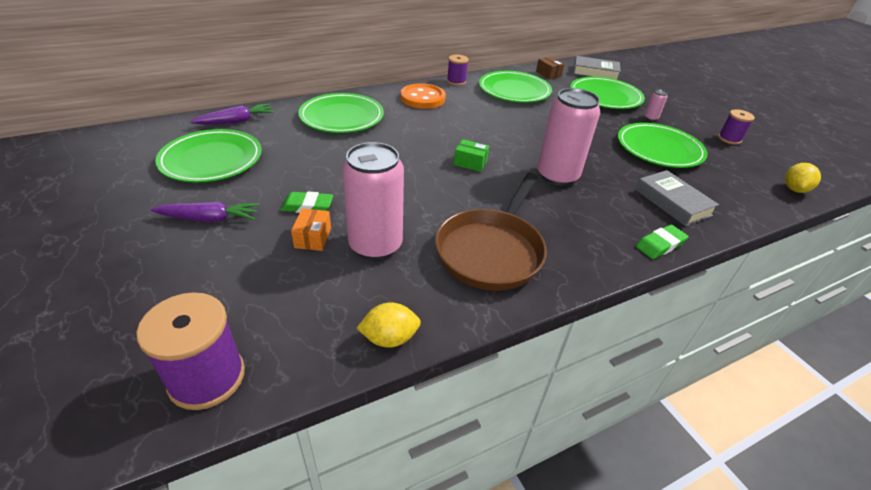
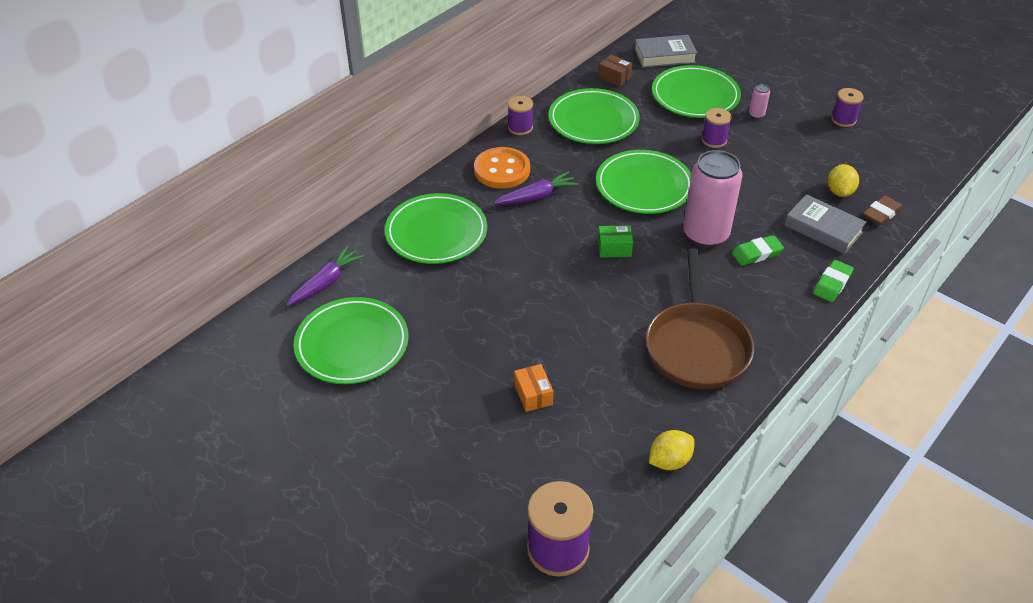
camera: 20 degrees left, 5 degrees up
(209, 219) = (420, 413): purple carrot -> purple carrot (536, 196)
(307, 206) = (499, 363): green eraser -> green eraser (756, 253)
(375, 245) = (594, 380): pink can -> none
(604, 123) = (714, 140): none -> purple spool
(659, 149) = (783, 160): green plate -> green plate (644, 186)
(739, 208) = (881, 213): none -> brown eraser
(794, 189) = (921, 171): yellow lemon -> yellow lemon (839, 192)

